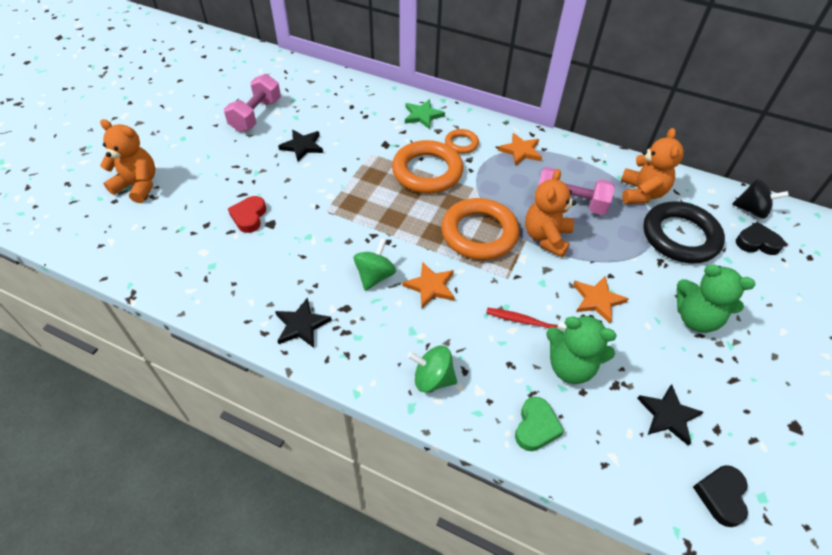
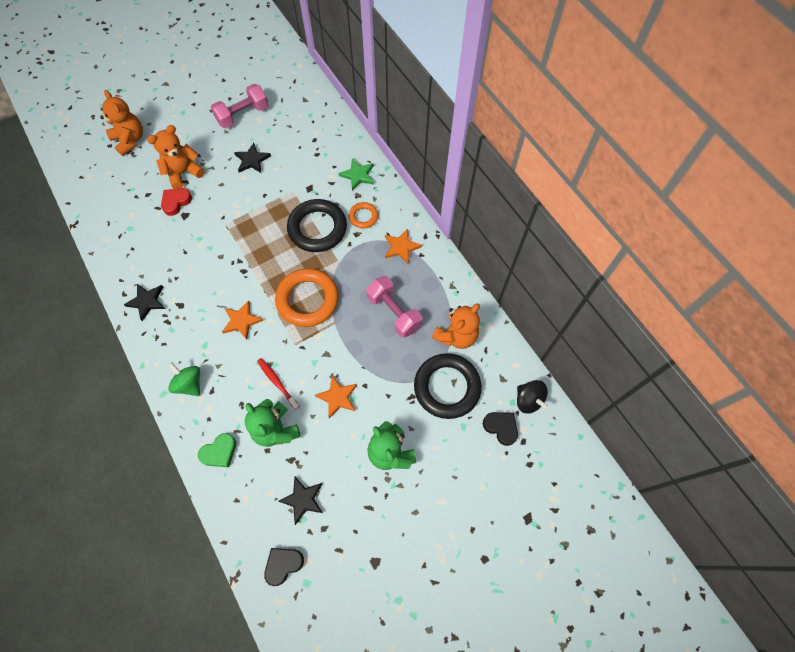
camera: 35 degrees right, 15 degrees up
(375, 276) = (215, 292): green spinning top -> none
(427, 171) = (317, 228): orange ring -> black ring
(546, 237) = (349, 330): orange teddy bear -> orange teddy bear (183, 173)

